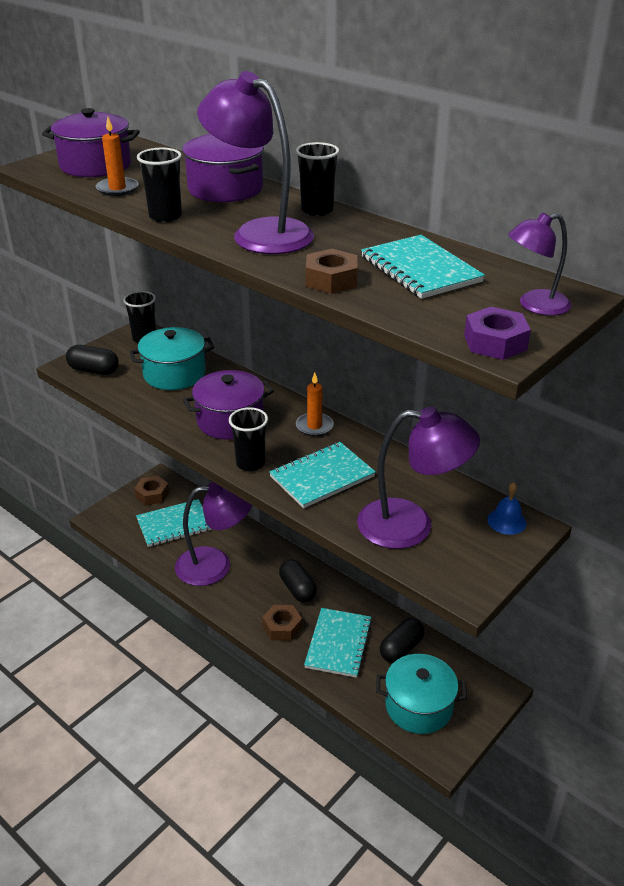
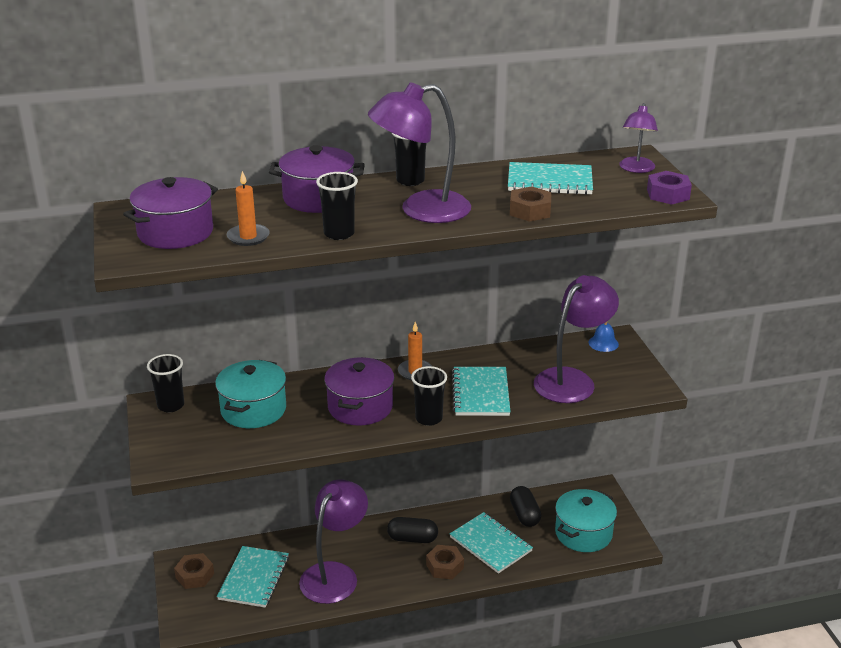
camera: 55 degrees left, 5 degrees down
(94, 370) = (186, 451): black capsule -> none

